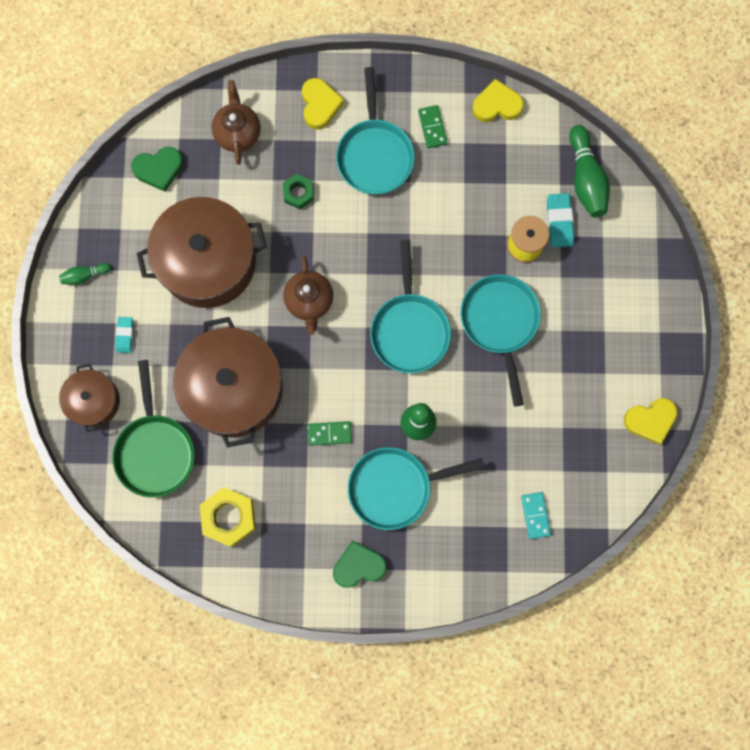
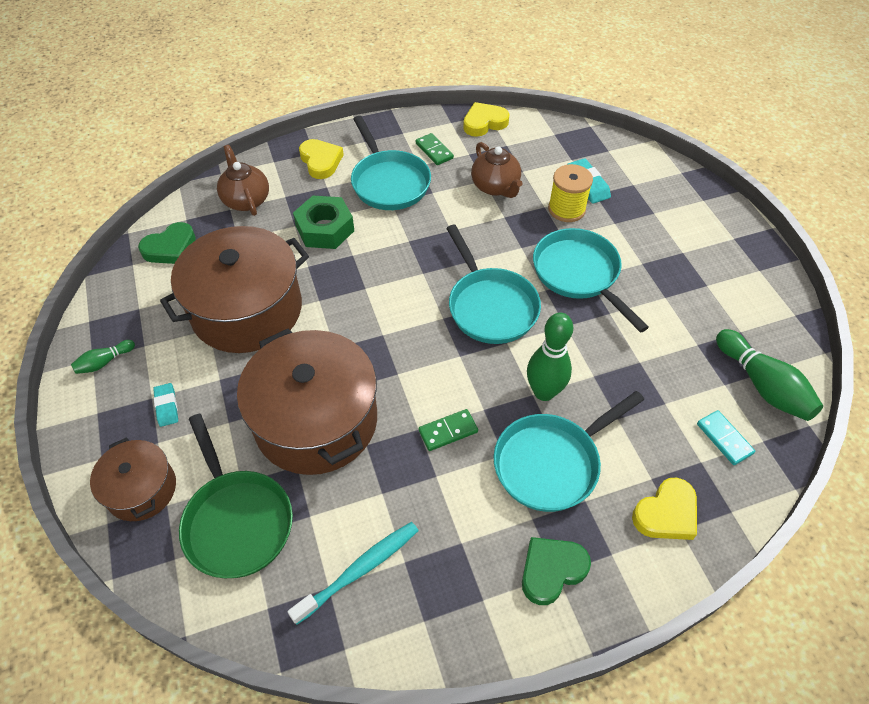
camera: 20 degrees left, 25 degrees down
(229, 517) = (359, 570): yellow nut -> turquoise toothbrush
(298, 193) = (325, 229): green nut -> green nut, size x1.67
(309, 301) = (372, 312): brown teapot -> brown teapot (495, 187)
(586, 179) = (592, 150): green bowling pin -> green bowling pin (762, 385)
(650, 420) = (778, 311): yellow heart -> yellow heart (666, 513)

